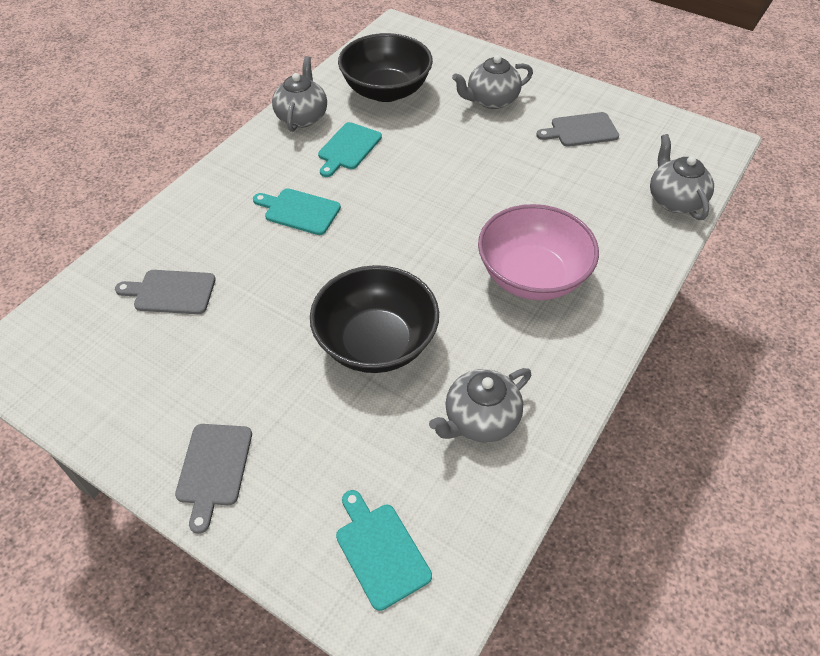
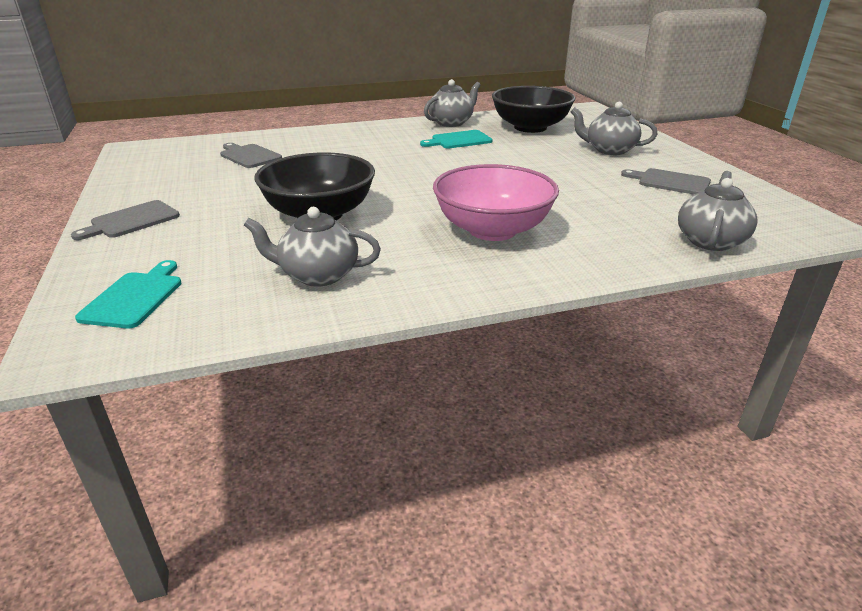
camera: 40 degrees right, 20 degrees down
(299, 211) = (379, 152): turquoise cutting board -> none

